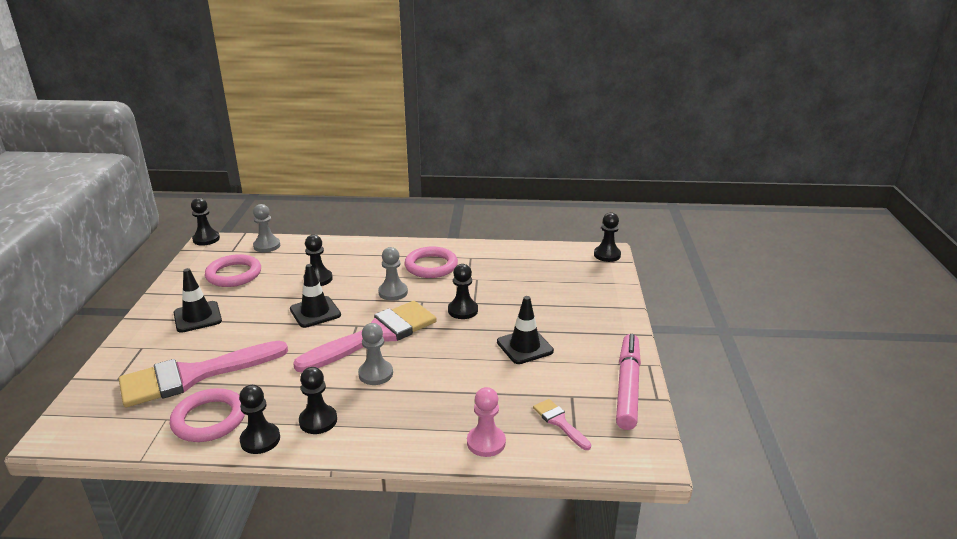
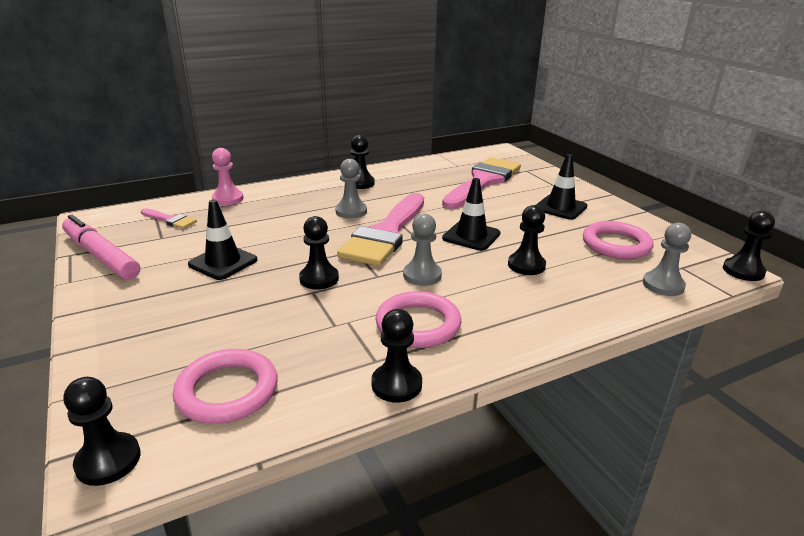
camera: 150 degrees right, 0 degrees up
(209, 419) = (431, 170): pink ring -> pink ring (227, 391)
(260, 440) = (384, 170): black pawn -> black pawn (396, 384)
(627, 386) = (101, 256): pink marker -> pink marker turned 150 degrees clockwise

